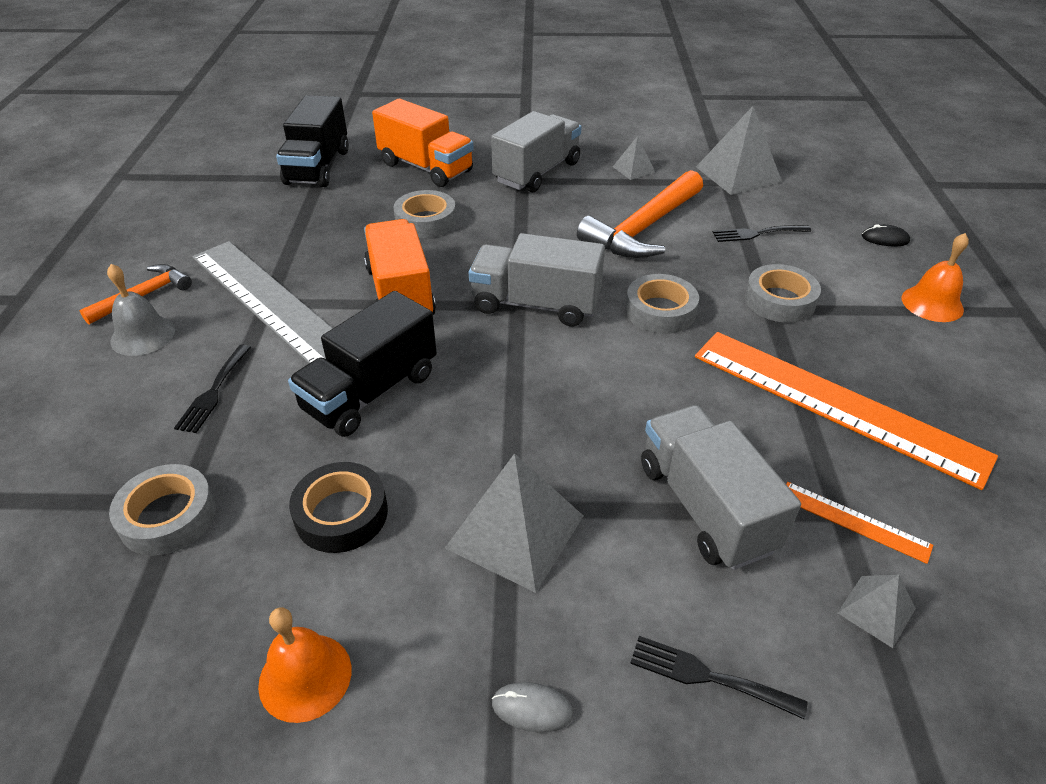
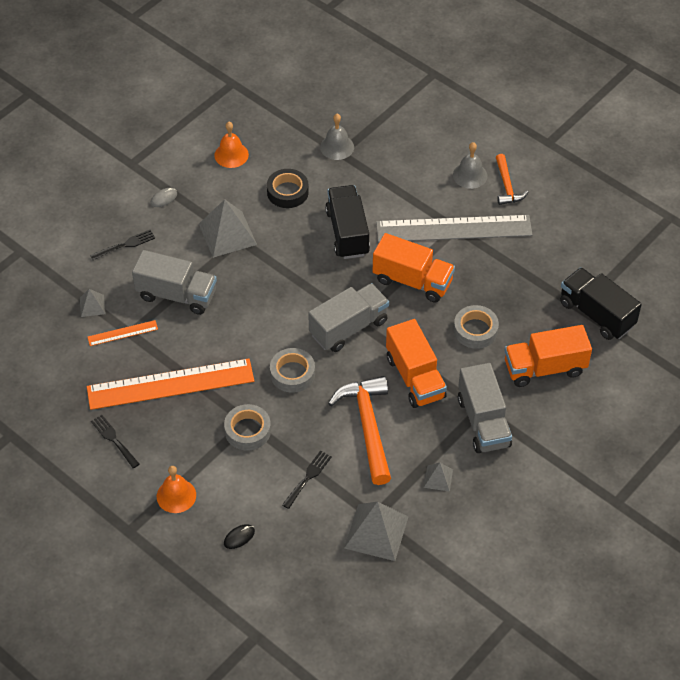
camera: 130 degrees right, 10 degrees up
(168, 516) = (337, 147): grey tape -> grey bell
(214, 392) = (400, 184): black fork -> black fork (114, 439)
(540, 229) = (415, 377): none -> orange truck

